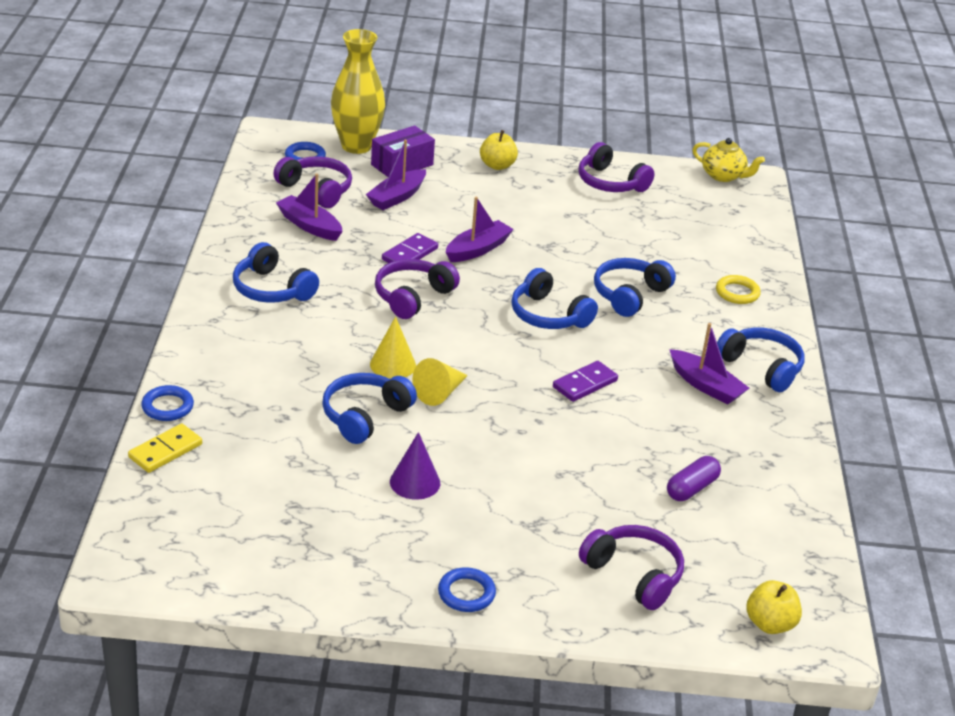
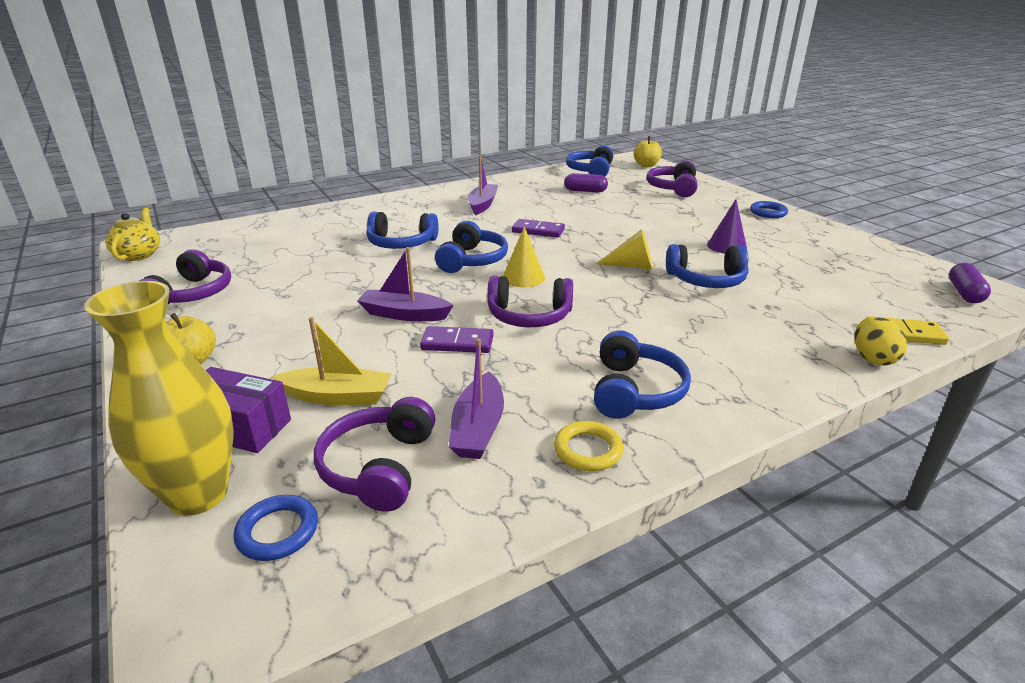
camera: 120 degrees left, 5 degrees down
(153, 553) = (964, 293): none -> purple capsule
(167, 407) = (872, 358): blue ring -> yellow egg
(393, 365) = (633, 291): yellow cone -> yellow cone (523, 277)
(397, 197) = (338, 396): purple boat -> yellow boat
(737, 293) = (352, 217): yellow ring -> yellow ring (588, 450)
(761, 367) = (439, 197): blue headphones -> blue headphones (591, 171)

